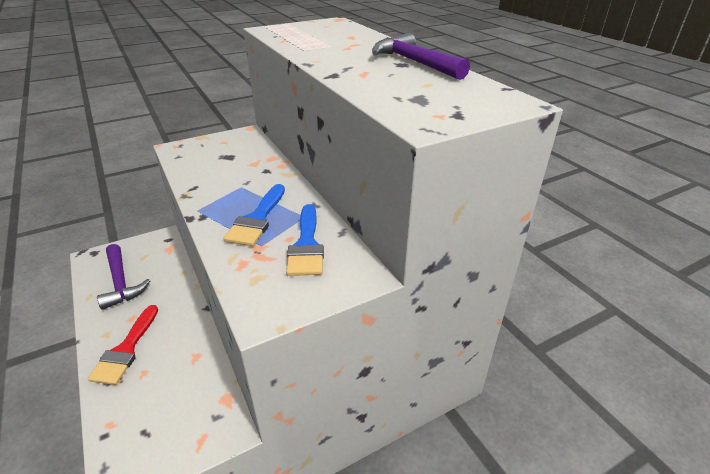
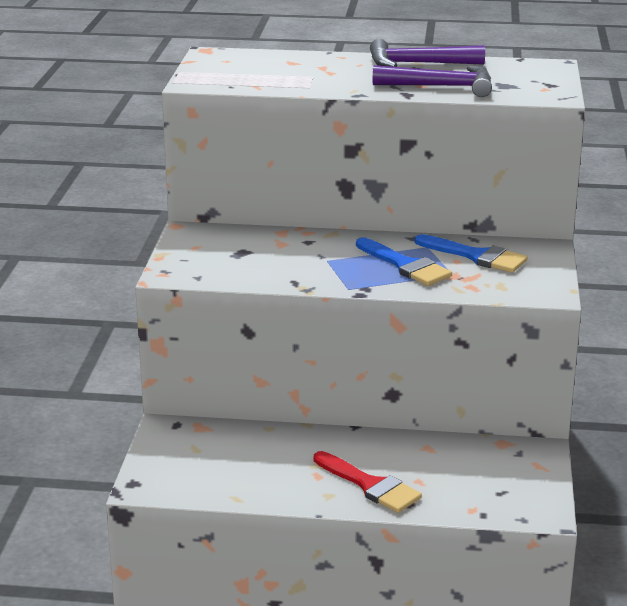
camera: 55 degrees left, 10 degrees down
(121, 282) = (235, 472): purple hammer -> purple hammer (442, 87)

